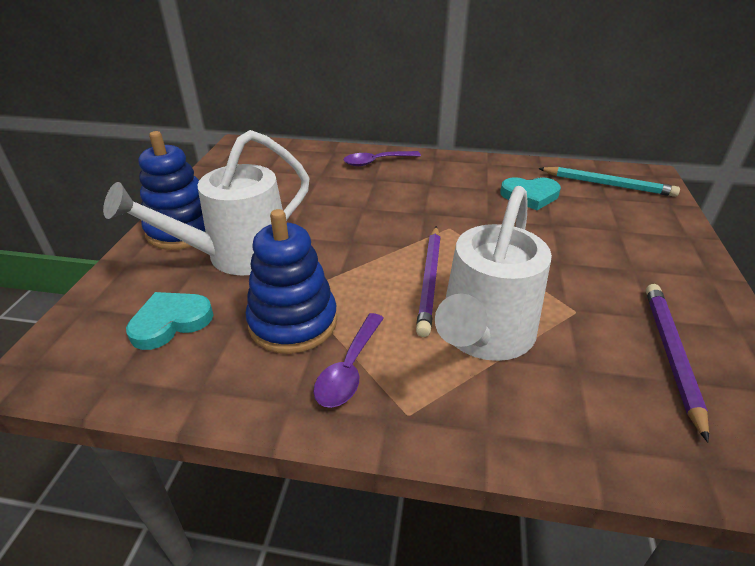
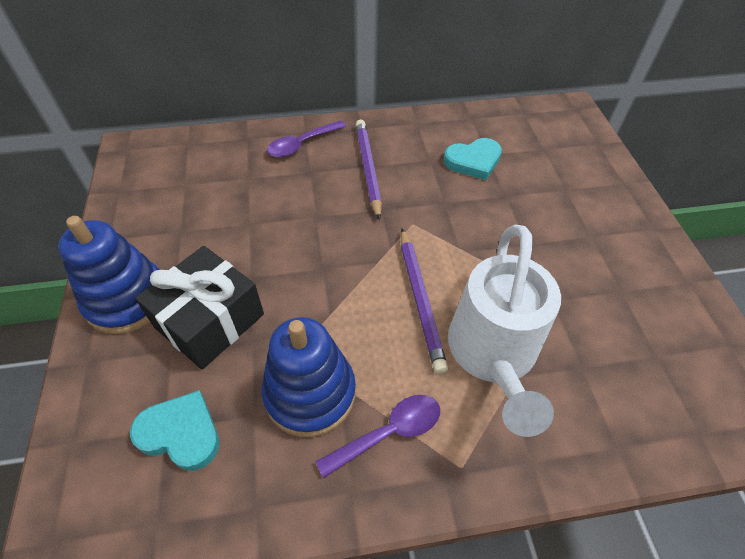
camera: 20 degrees left, 15 degrees up
(170, 322) = (181, 433): turquoise heart -> turquoise heart turned 75 degrees clockwise
(237, 256) = (209, 320): white watering can -> black gift
(349, 368) = (388, 433): purple spoon -> purple spoon turned 120 degrees counterclockwise
(608, 185) = (539, 130): turquoise pencil -> none
(671, 354) = (648, 328): purple pencil -> purple pencil (368, 169)

